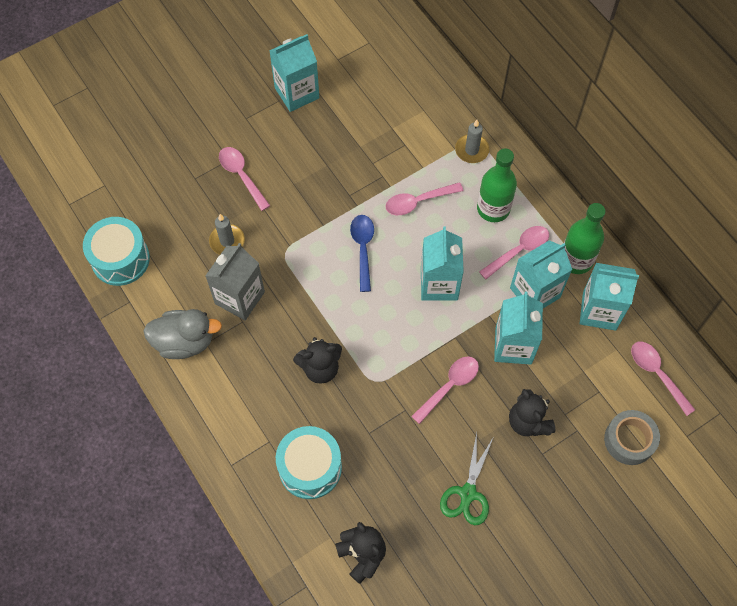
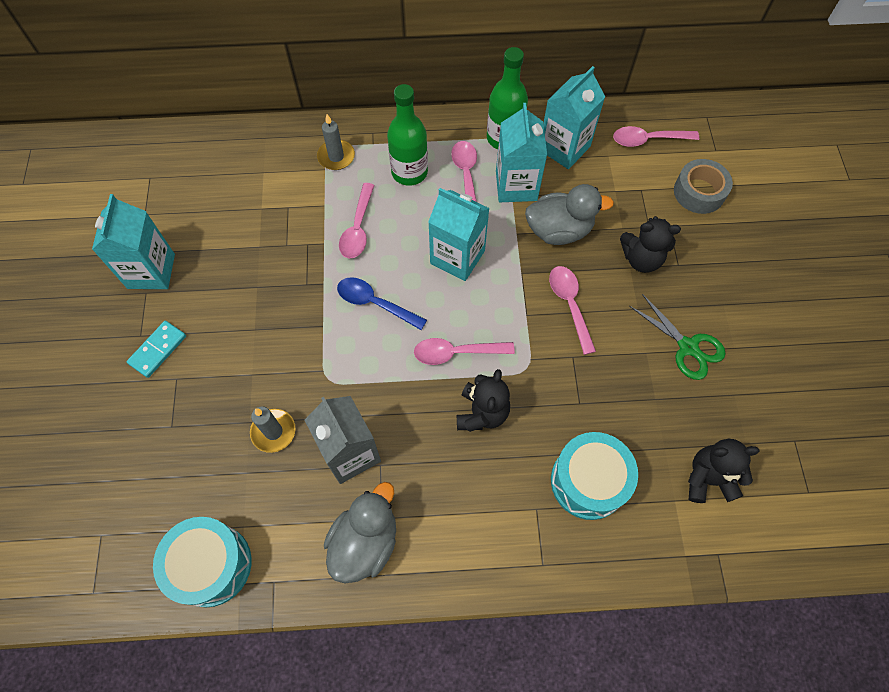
camera: 60 degrees left, 0 degrees up
(241, 176) = (206, 376): pink spoon -> pink spoon (456, 353)
(242, 135) = (158, 350): none -> turquoise domino
(513, 346) = (559, 230): turquoise carton -> grey duck

